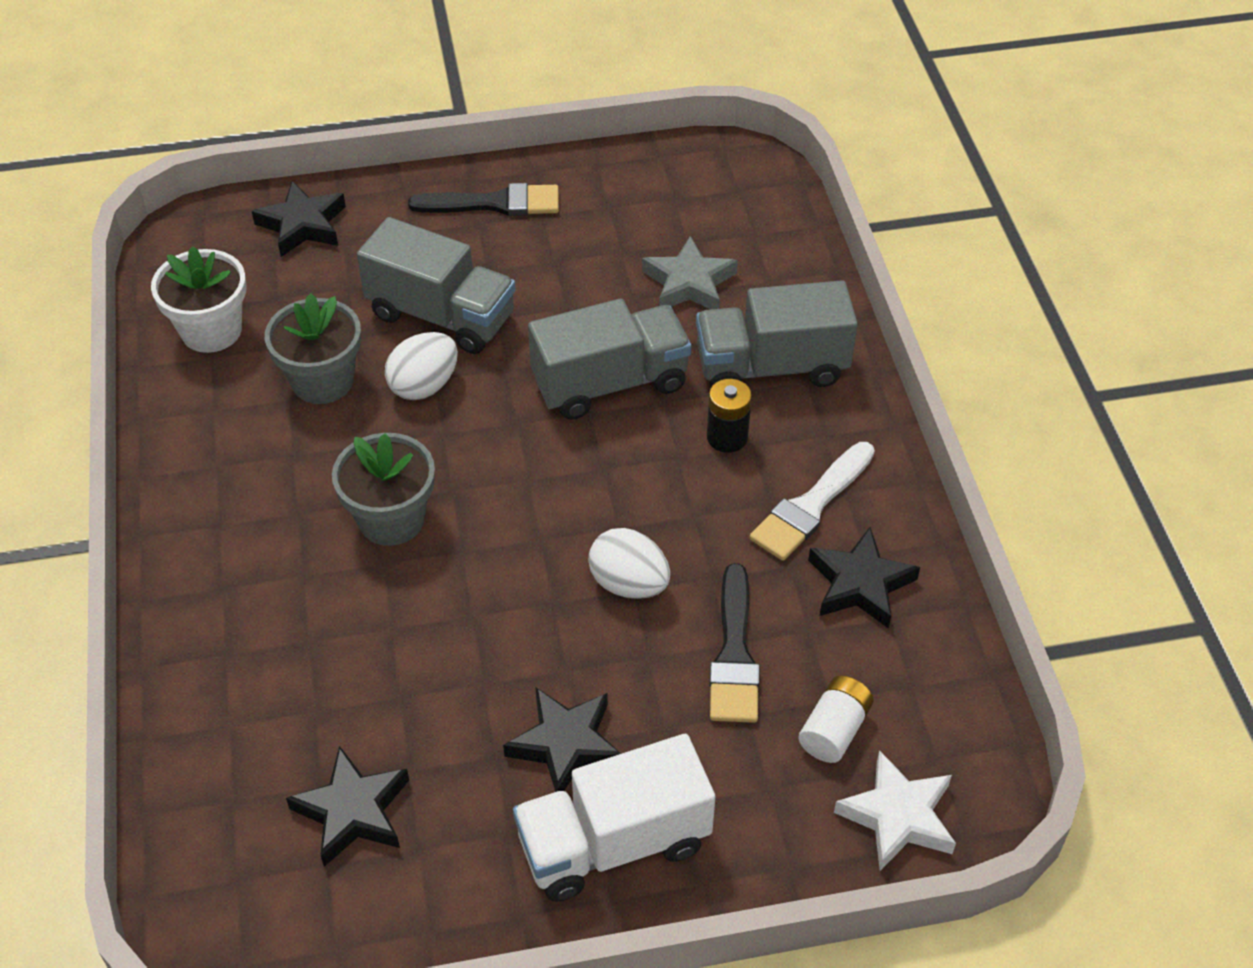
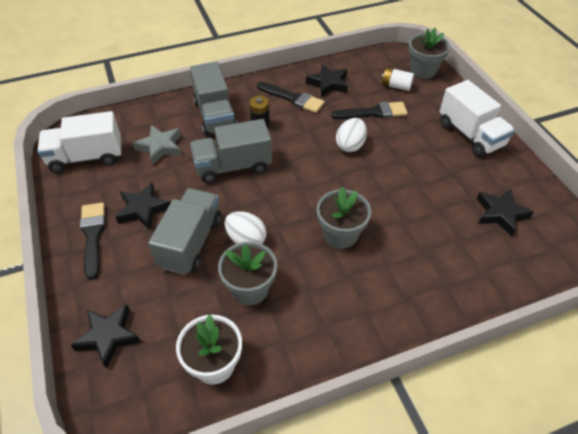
camera: 100 degrees left, 0 degrees up
(566, 745) = (436, 153): black star -> black star (143, 209)
(610, 383) = (233, 166): grey truck -> grey truck turned 75 degrees counterclockwise
(682, 189) = (86, 157): none -> white truck
(811, 506) = (293, 98): white brush -> black brush
(898, 816) = (423, 70): white star -> grey flower pot

